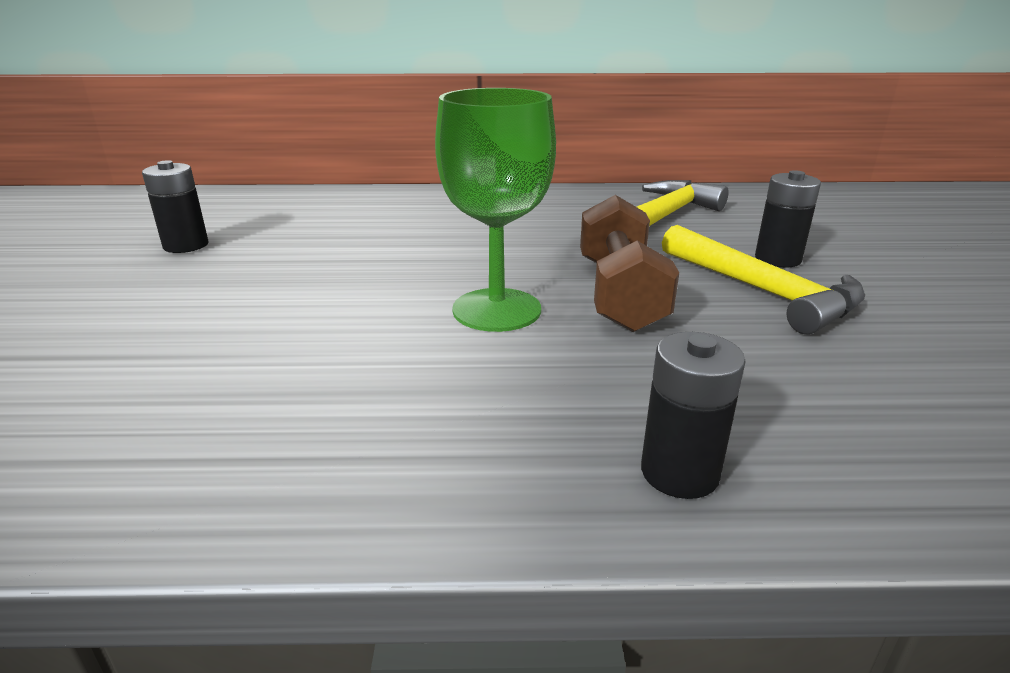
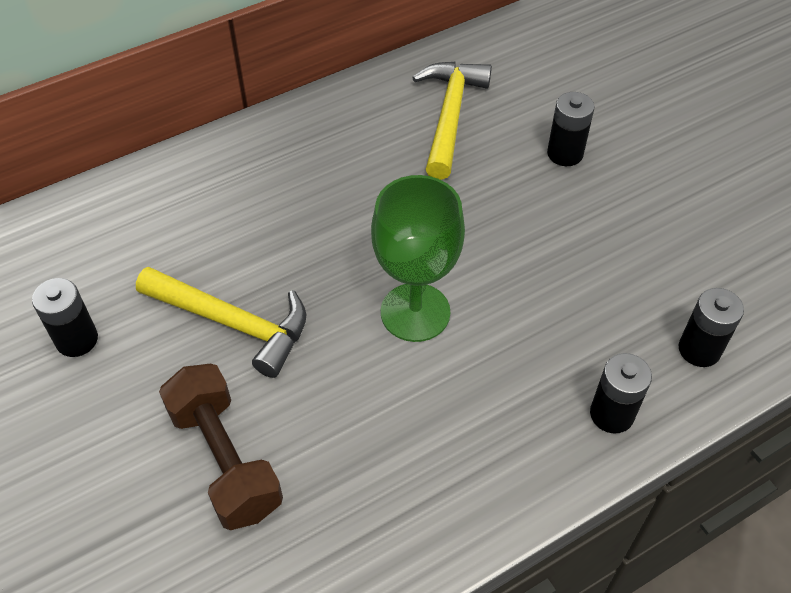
camera: 30 degrees left, 25 degrees up
(620, 294) = (484, 252): brown dumbbell -> brown dumbbell (225, 459)
(763, 291) = (574, 206): yellow hammer -> yellow hammer (233, 323)
(886, 455) = (699, 349): none -> black battery

